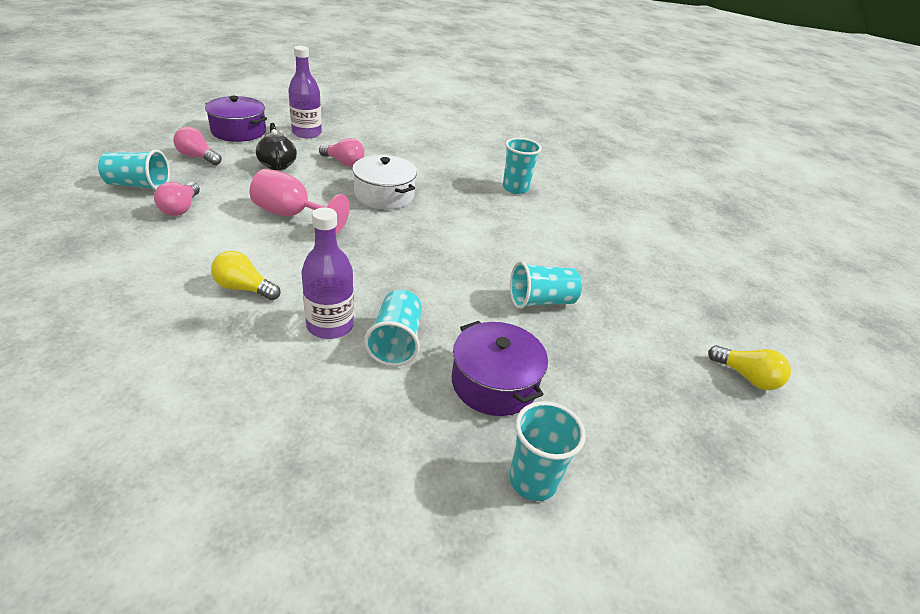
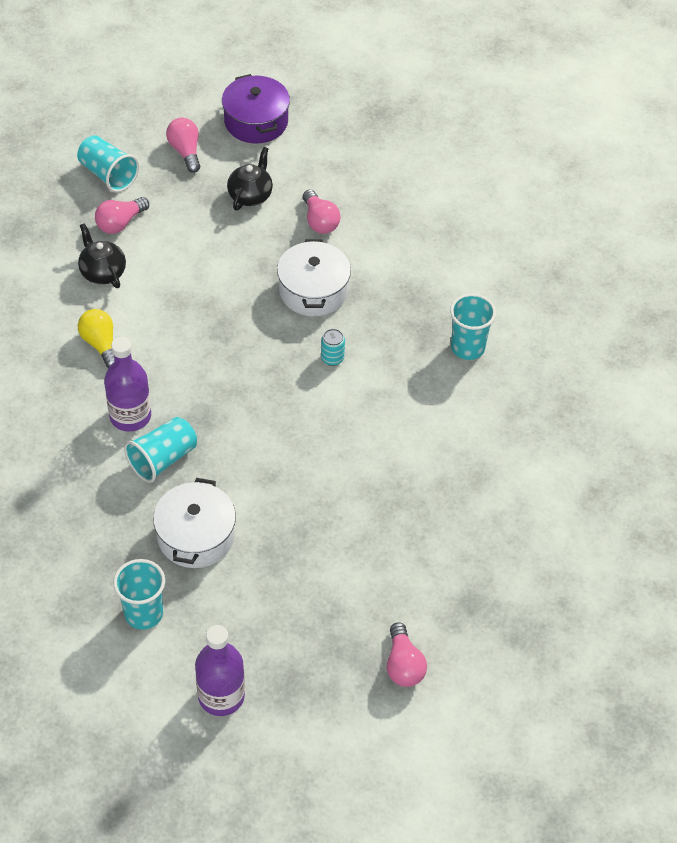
camera: 45 degrees right, 15 degrees up
(195, 242) = (102, 272): none -> black teapot
(291, 215) = (203, 277): pink goblet -> none
(307, 133) = (325, 153): purple bottle -> purple bottle (221, 696)
(443, 223) = (332, 358): none -> turquoise can
(494, 383) = (196, 536): purple pot -> white pot
(541, 301) = (319, 493): turquoise cup -> none
(746, 377) = (403, 665): yellow light bulb -> pink light bulb

